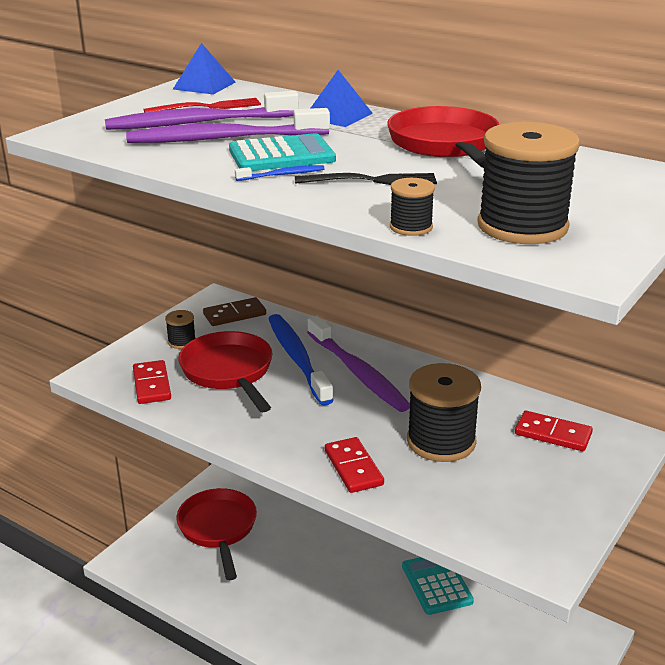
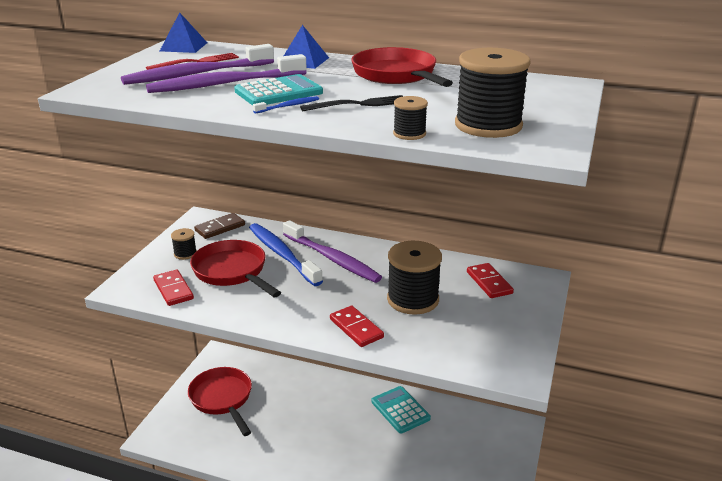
camera: 15 degrees left, 0 degrees up
(553, 434) = (489, 283): red domino -> red domino turned 60 degrees clockwise

